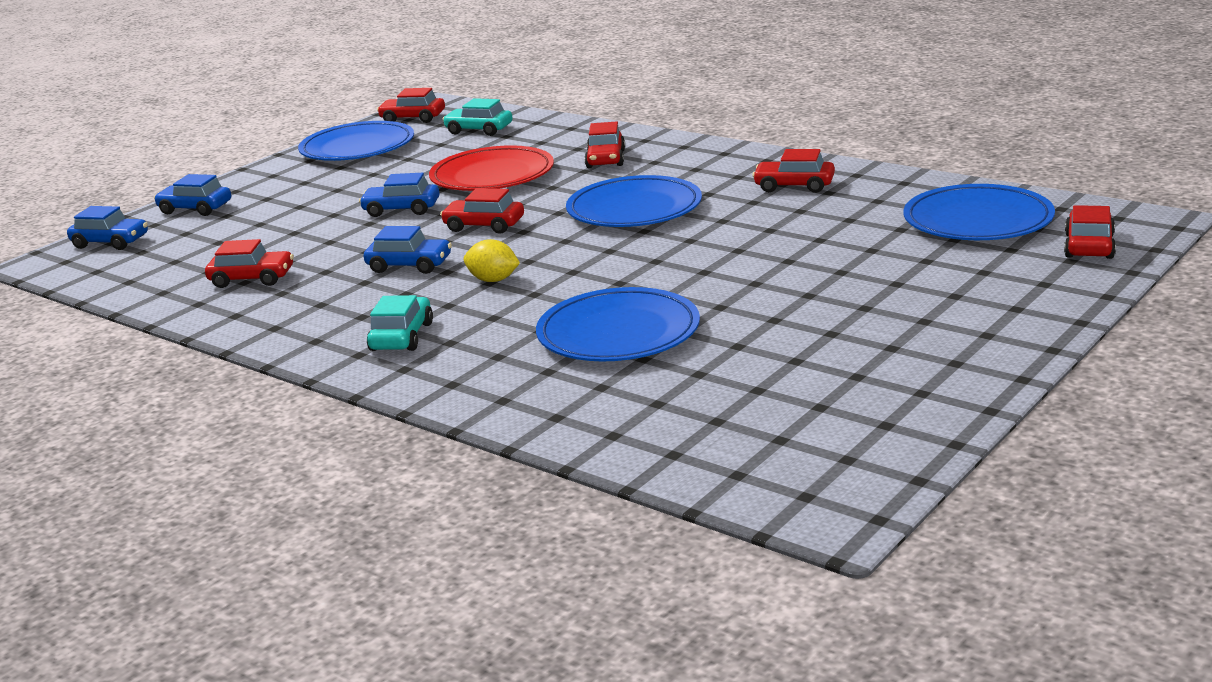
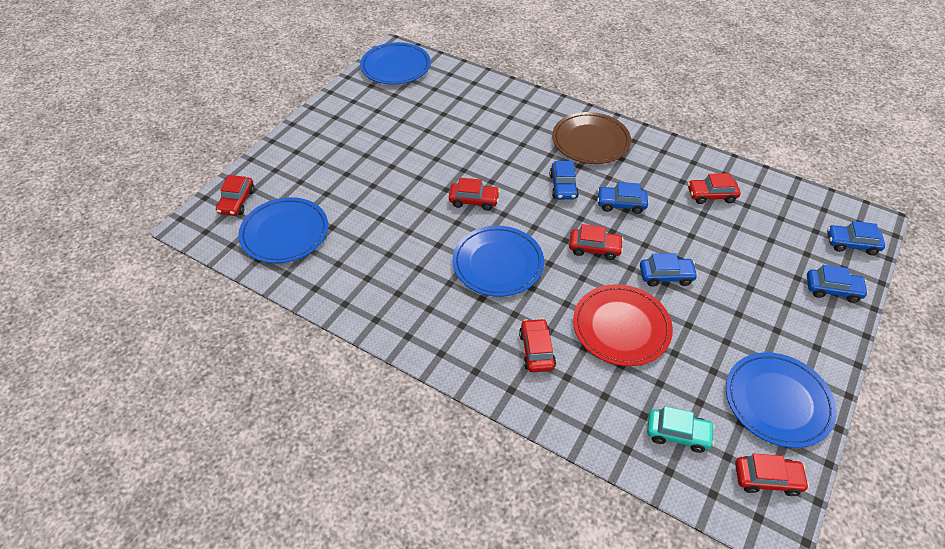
camera: 170 degrees right, 25 degrees up
(402, 337) = (590, 141): turquoise car -> brown plate
(493, 280) = (563, 186): yellow lemon -> blue car
(618, 333) = (483, 140): blue plate -> blue plate (395, 67)
(794, 186) = (390, 289): red car -> red car (474, 200)

